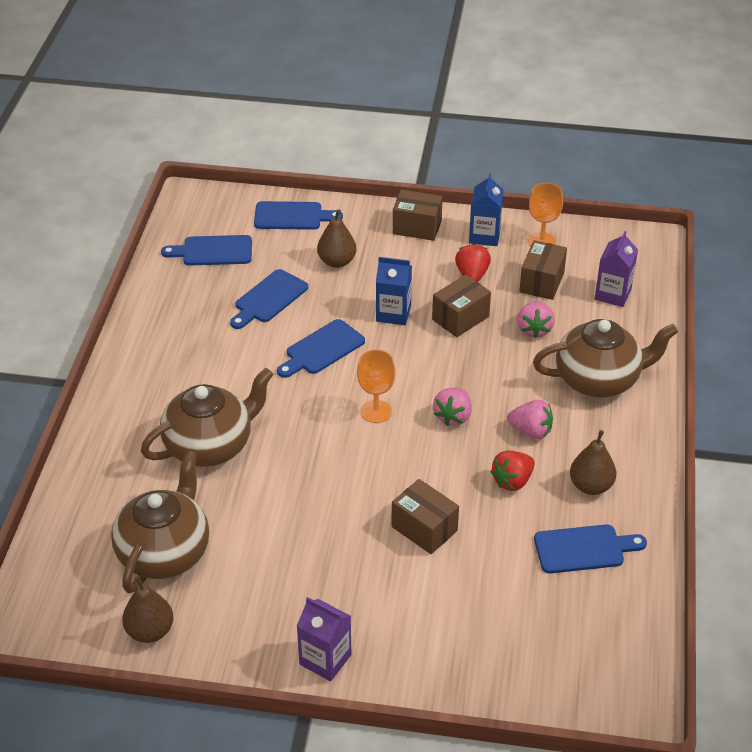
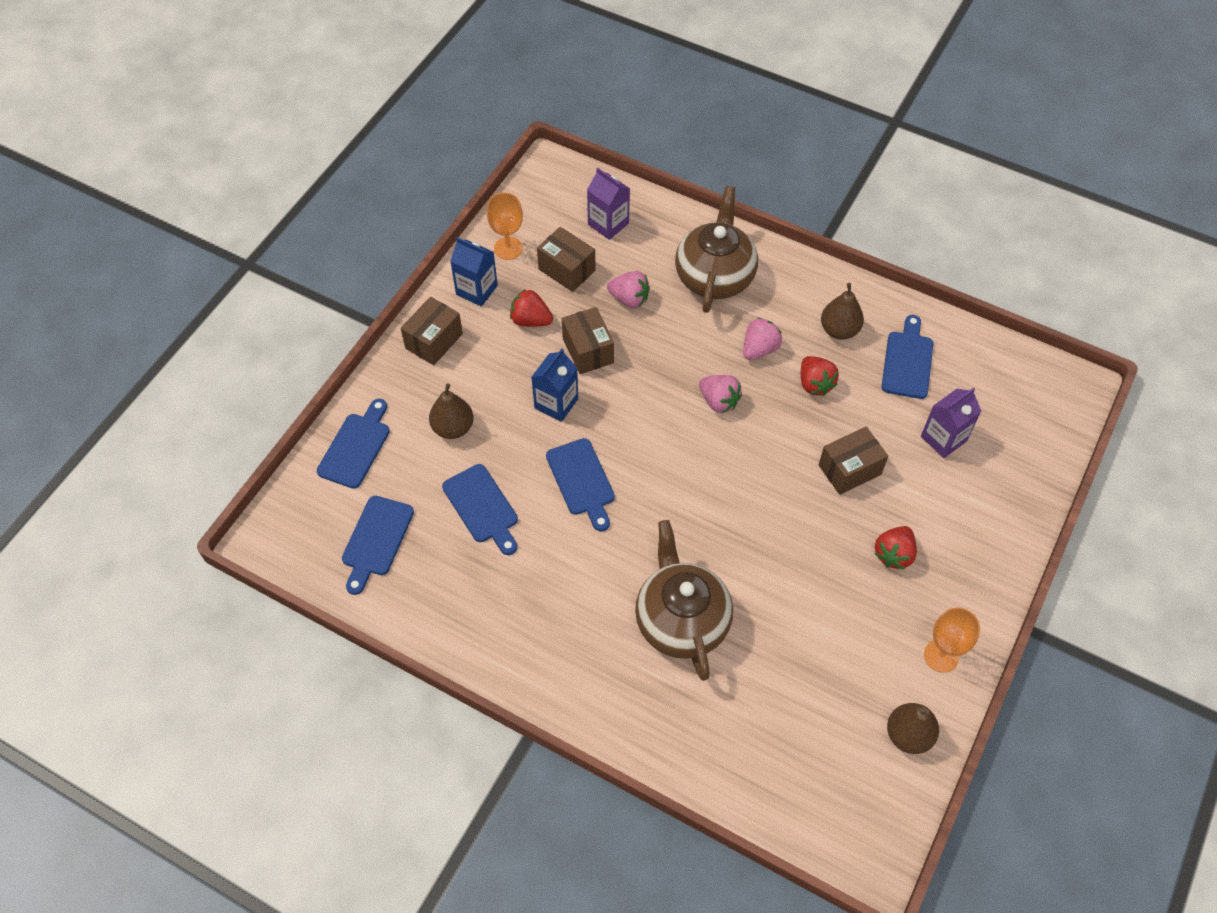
camera: 70 degrees left, 15 degrees up
(165, 552) = (813, 698): brown teapot -> none
(325, 659) = (977, 594): purple carton -> purple carton (943, 439)
(342, 582) = (894, 554): none -> red strawberry
(376, 411) = (688, 461): orange goblet -> orange goblet (941, 656)

